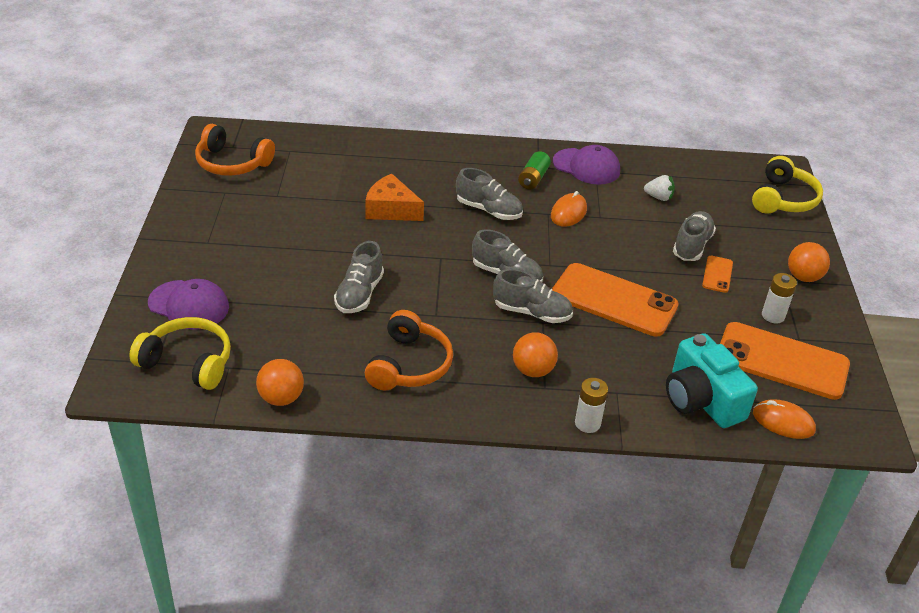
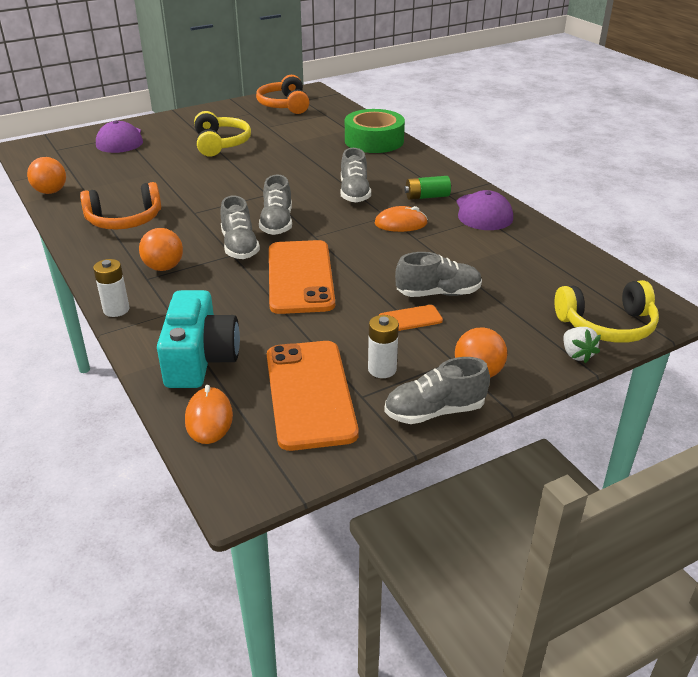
camera: 60 degrees right, 5 degrees down
(188, 362) = (63, 157): yellow headphones -> yellow headphones (221, 144)
(359, 294) = (188, 181): grey shoe -> grey shoe (434, 411)
(389, 152) = (374, 141): none -> green tape
(391, 209) = (303, 161): orange cheese -> none
(659, 197) = (492, 257): white strawberry -> white strawberry (576, 354)
(701, 399) = (200, 359): turquoise camera -> turquoise camera turned 150 degrees clockwise

